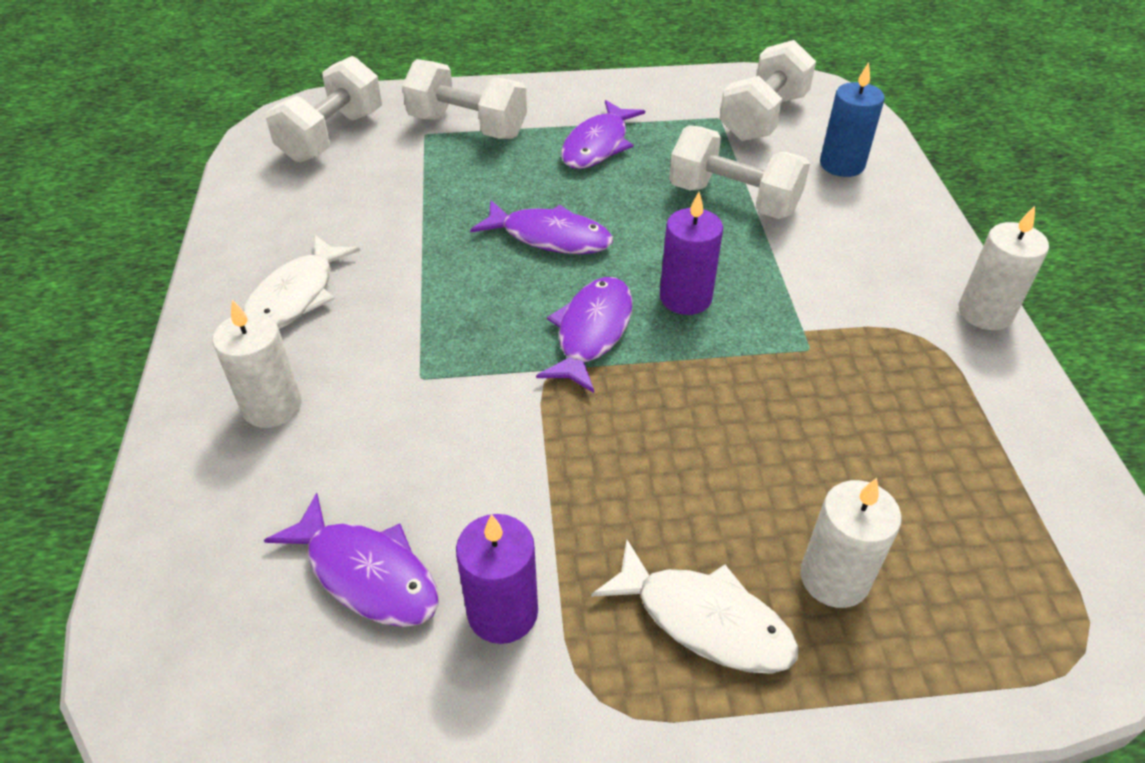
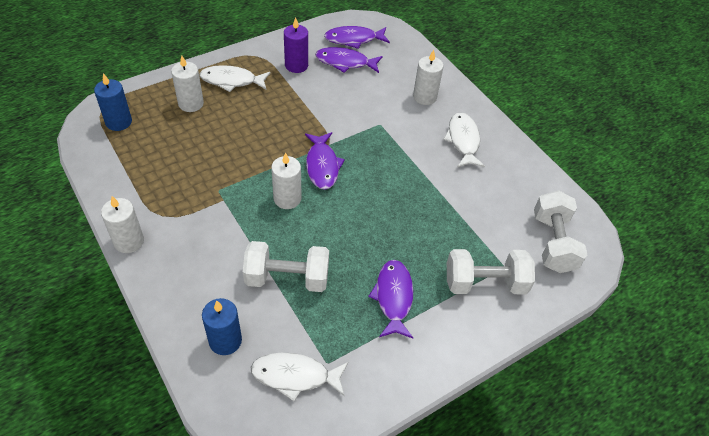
camera: 150 degrees right, 5 degrees up
(550, 237) = (375, 212): purple fish -> purple fish (354, 39)
(685, 298) = (287, 198): purple candle -> white candle
(763, 117) = (295, 376): white dumbbell -> white fish
(1032, 583) = (118, 122): none -> blue candle

